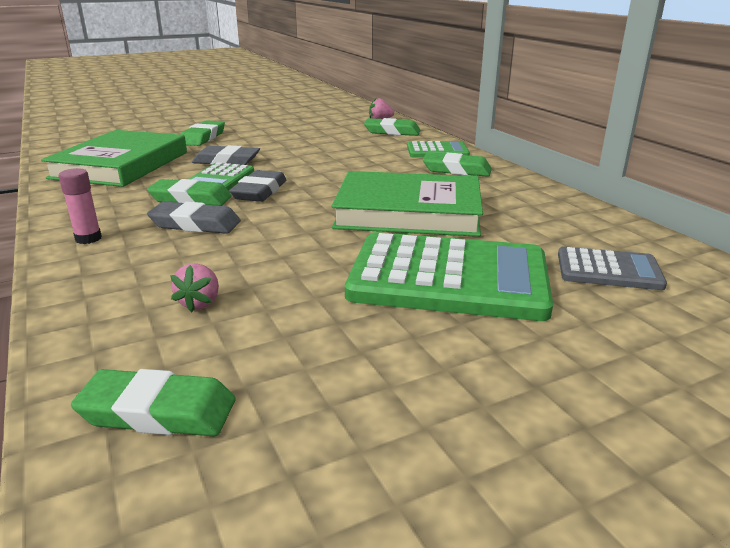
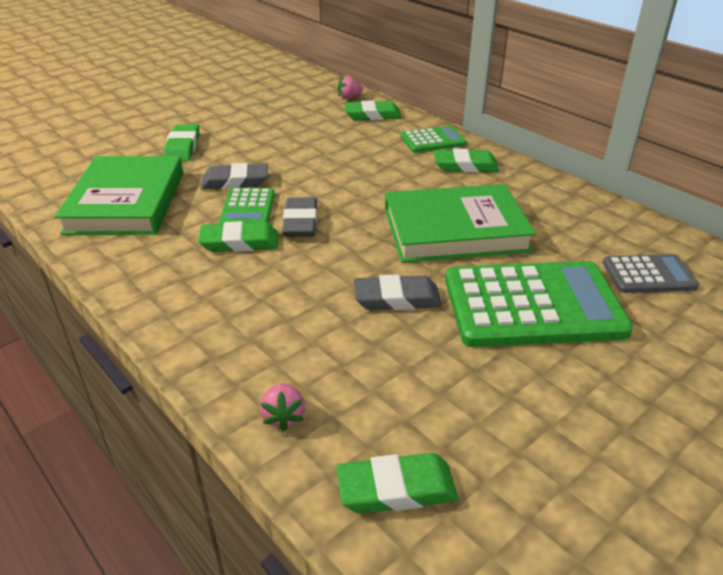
camera: 15 degrees left, 10 degrees up
(88, 239) = (180, 312): pink glue stick -> none
(195, 224) = (270, 276): grey eraser -> grey eraser (397, 298)
(200, 303) = (347, 372): pink strawberry -> pink strawberry (283, 416)

